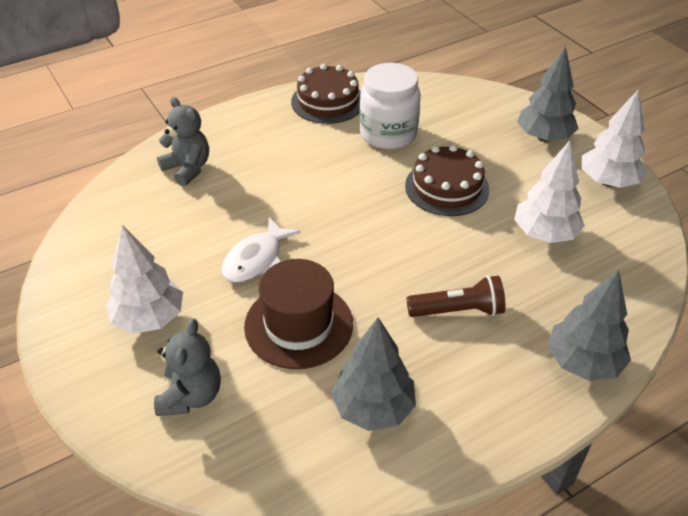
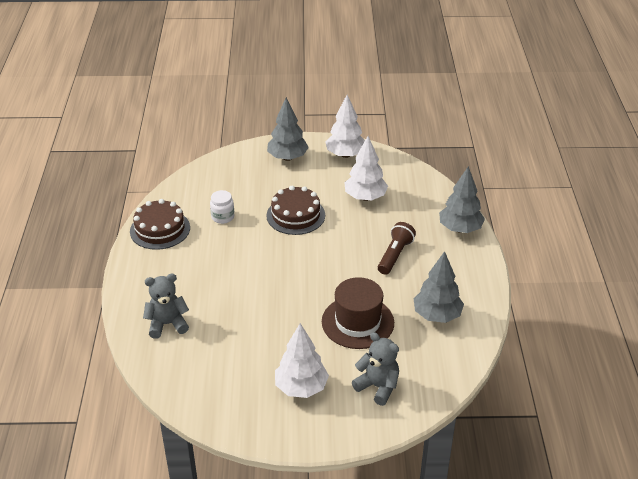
camera: 60 degrees left, 5 degrees down
(256, 259) = (288, 321): white fish -> none
(388, 134) = (223, 217): white jar -> white jar, size x0.53

